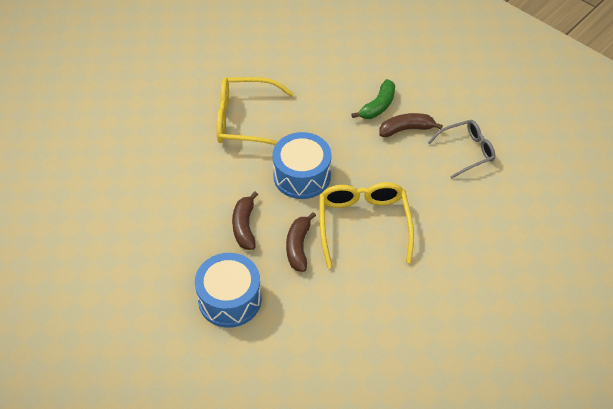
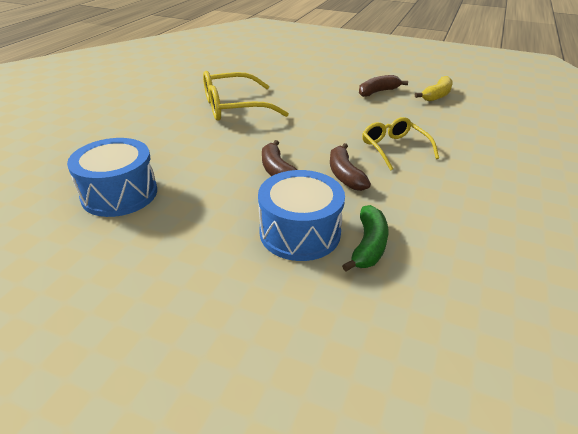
camera: 20 degrees left, 15 degrees down
(302, 176) = (310, 129): blue drum -> blue drum (119, 194)
(363, 224) = (394, 148): yellow glasses -> yellow glasses, size x0.66
(378, 106) = (344, 84): green banana -> green banana (368, 246)
(466, 151) = (436, 95): grey glasses -> yellow banana

